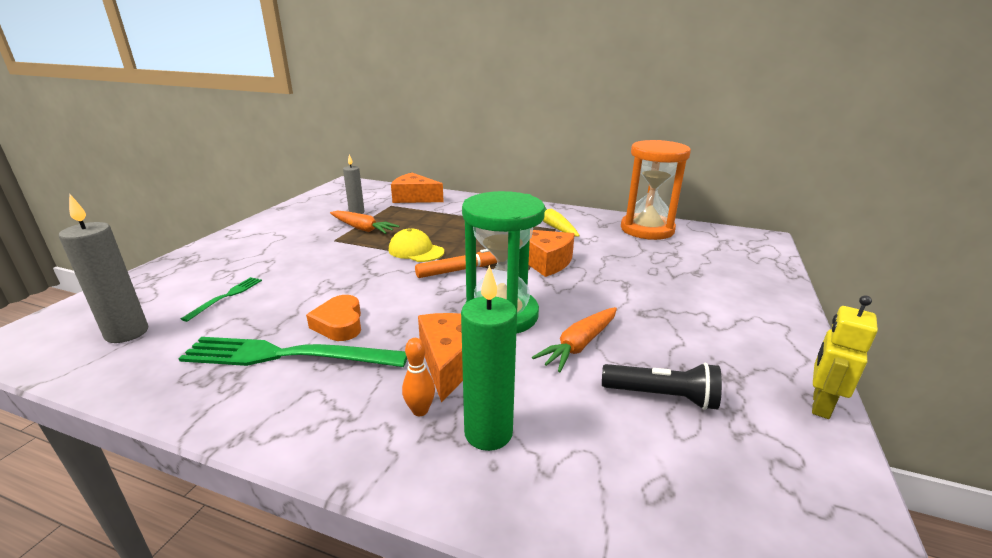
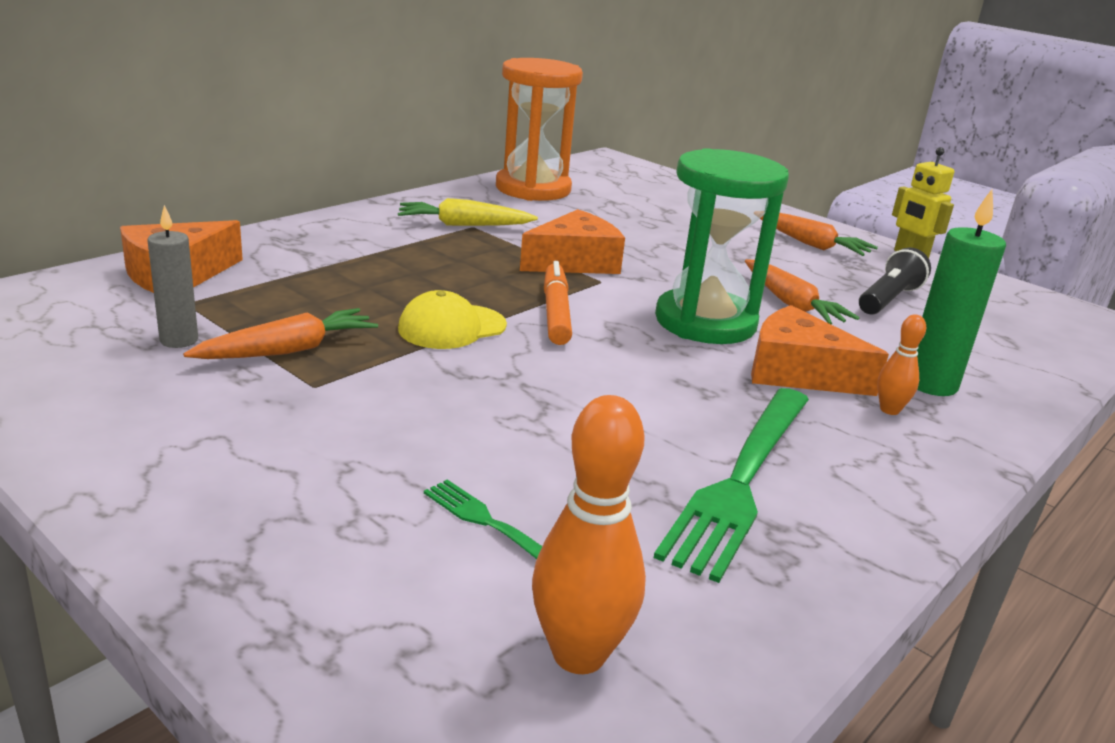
camera: 70 degrees left, 0 degrees up
(127, 333) = (579, 654): grey candle -> orange bowling pin
(339, 324) = (669, 428): orange heart -> none
(737, 340) = (810, 244): none -> orange carrot

